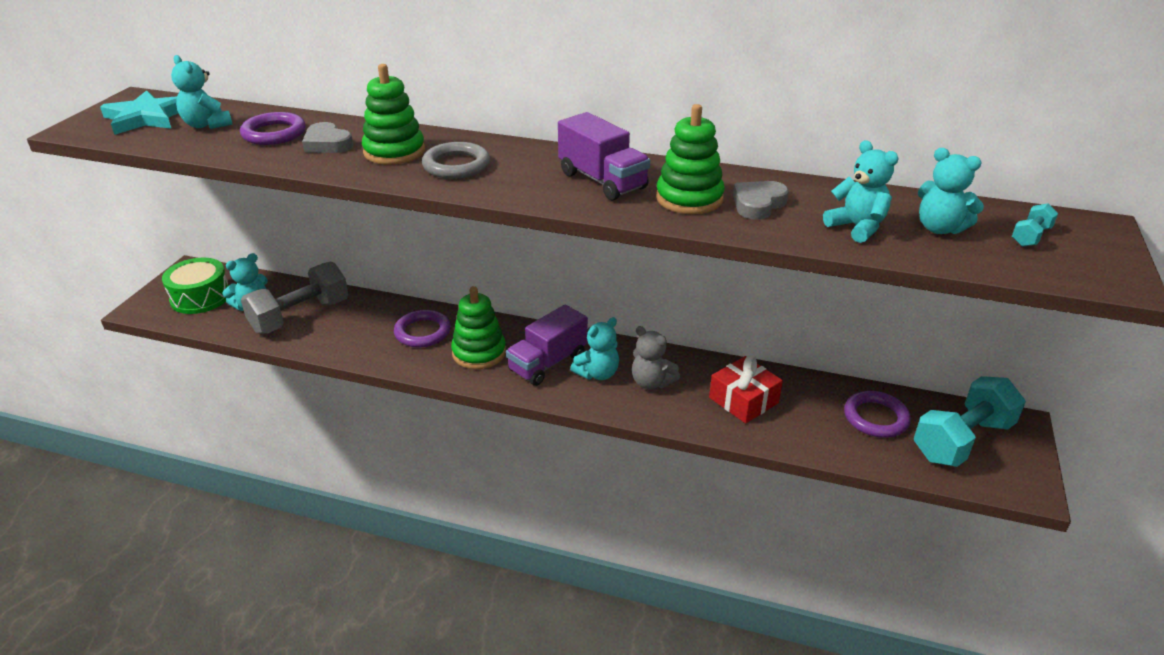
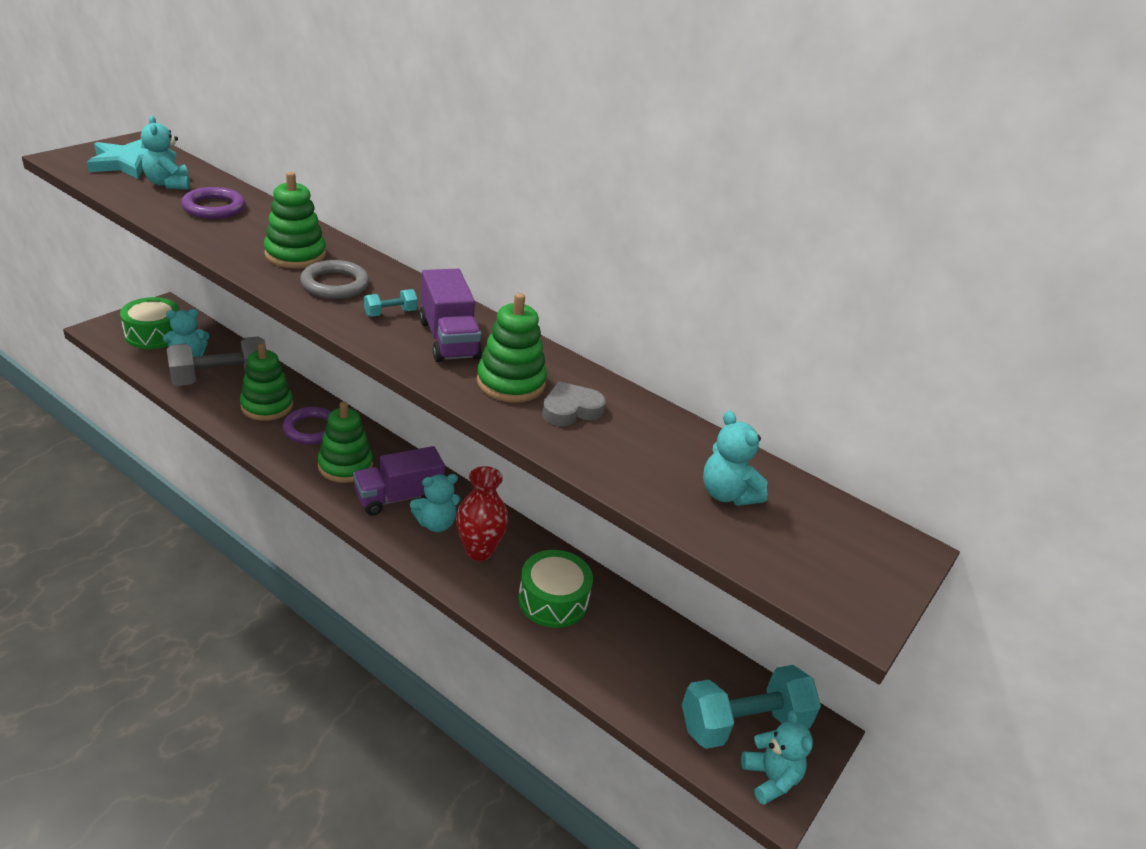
camera: 15 degrees right, 0 degrees up
(327, 144) = (247, 230): grey heart -> none
(364, 326) = (267, 406): none -> green stacking toy
(651, 382) = (479, 550): grey teddy bear -> red vase
(743, 400) = (553, 600): red gift -> green drum
(857, 227) = (643, 465): turquoise teddy bear -> turquoise teddy bear (770, 778)
(875, 418) = (671, 667): purple ring -> none
(1030, 236) = (815, 535): turquoise dumbbell -> turquoise dumbbell (390, 313)

